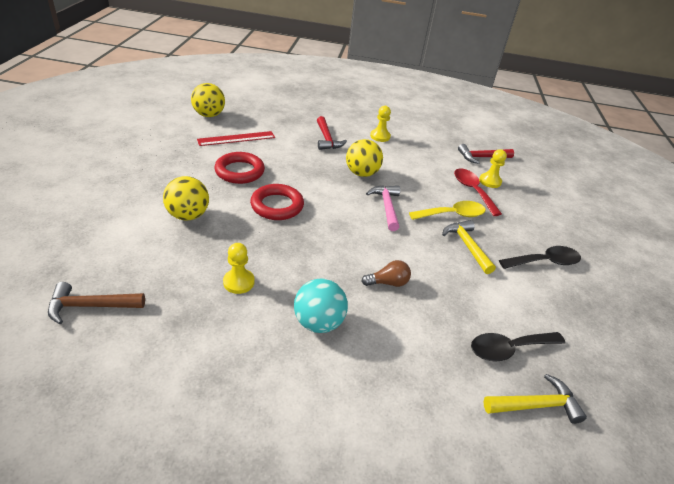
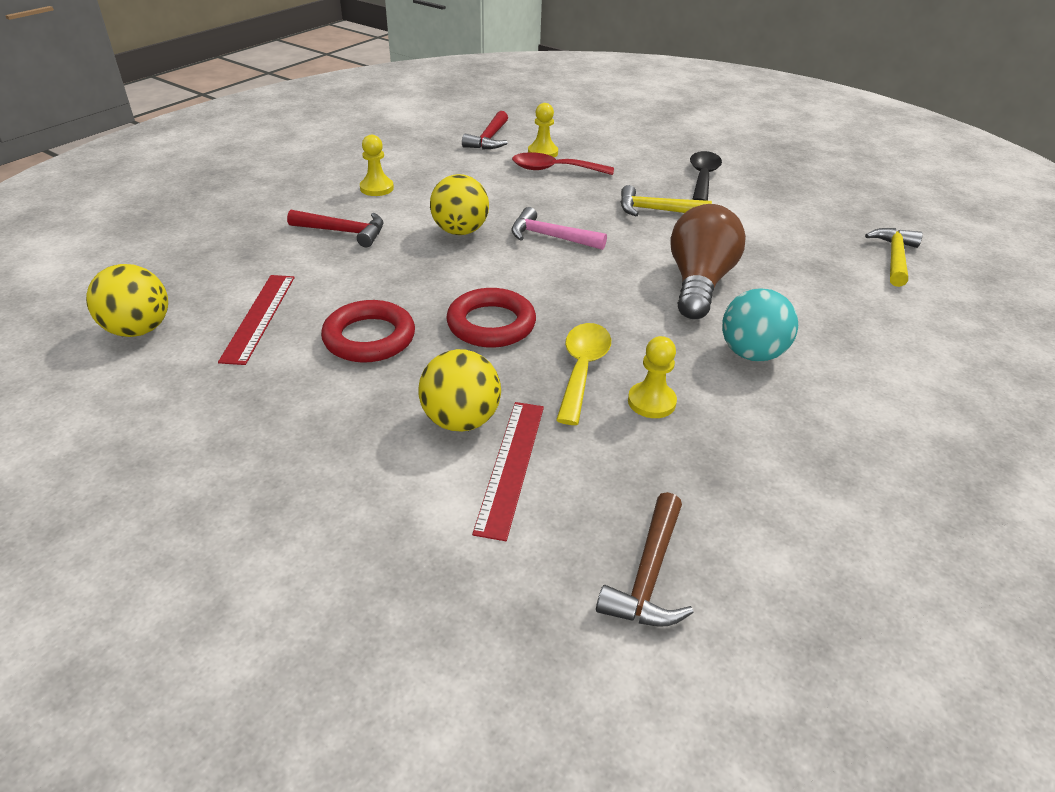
camera: 60 degrees left, 0 degrees up
(159, 240) = (511, 466): none -> red ruler
(388, 283) = (699, 283): brown light bulb -> brown light bulb, size x2.07
(452, 215) = (593, 199): yellow spoon -> yellow spoon (582, 369)
(509, 349) = (822, 245): black spoon -> none

